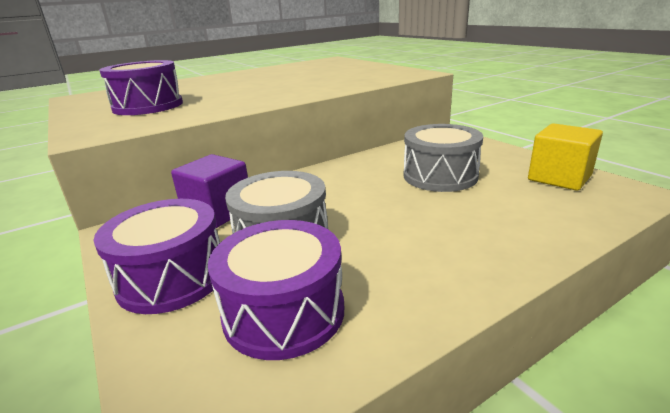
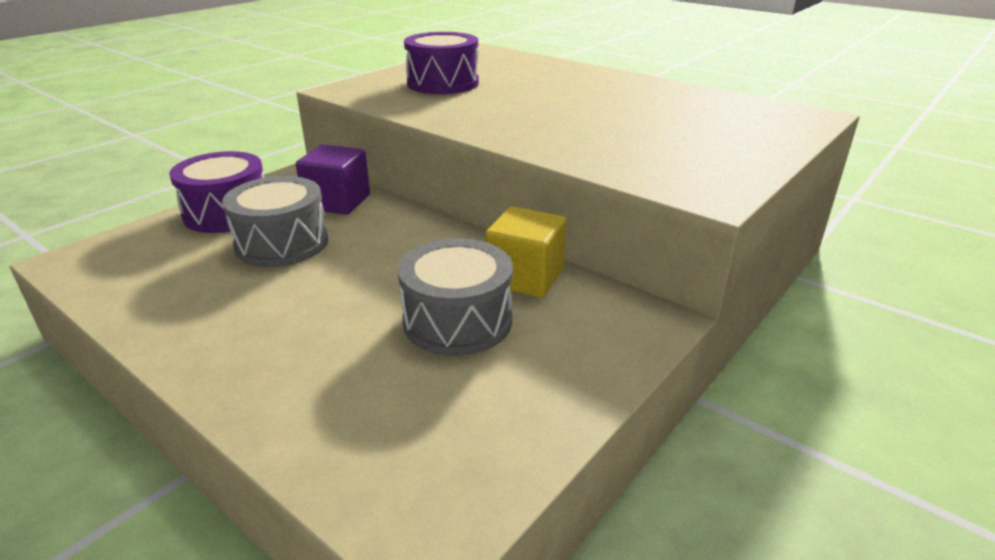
camera: 70 degrees right, 5 degrees up
(284, 312) = (170, 266): purple drum -> none
(559, 178) = (478, 443): yellow cube -> yellow cube (525, 277)

